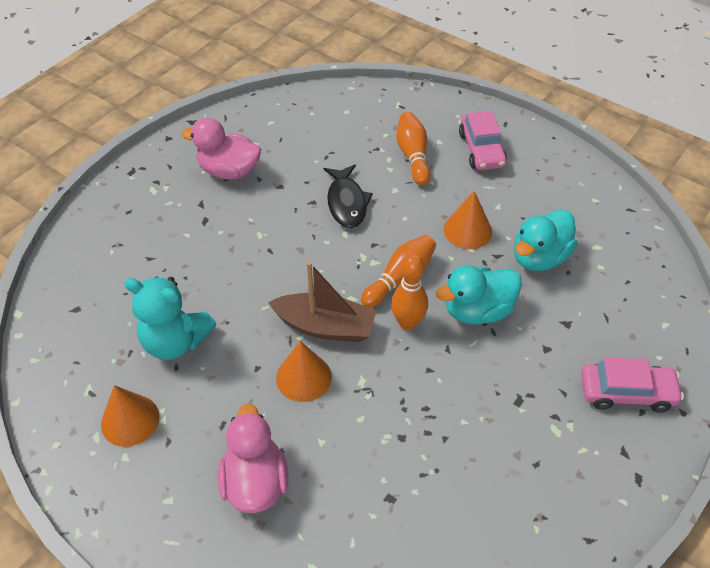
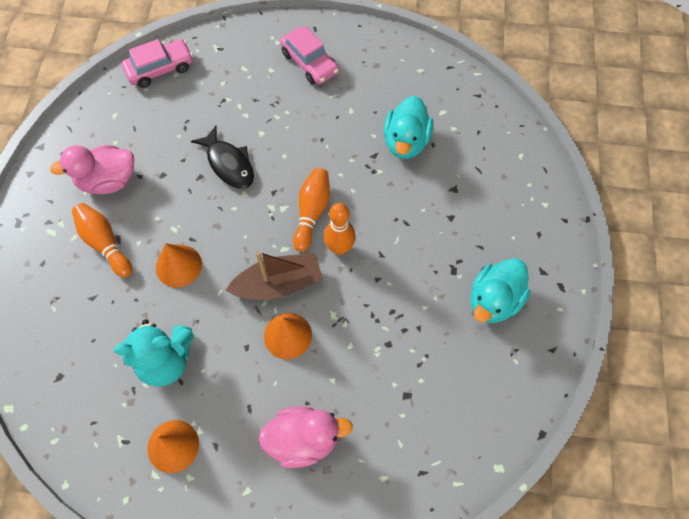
camera: 30 degrees left, 15 degrees up
(255, 482) = (303, 439): pink duck -> pink duck turned 120 degrees clockwise
(413, 156) = (257, 93): orange bowling pin -> orange bowling pin (105, 243)
(467, 230) = (339, 144): orange cone -> orange cone (178, 266)
(477, 311) = (385, 211): turquoise duck -> turquoise duck (494, 300)
(626, 392) = (522, 224): pink car -> pink car (160, 69)

